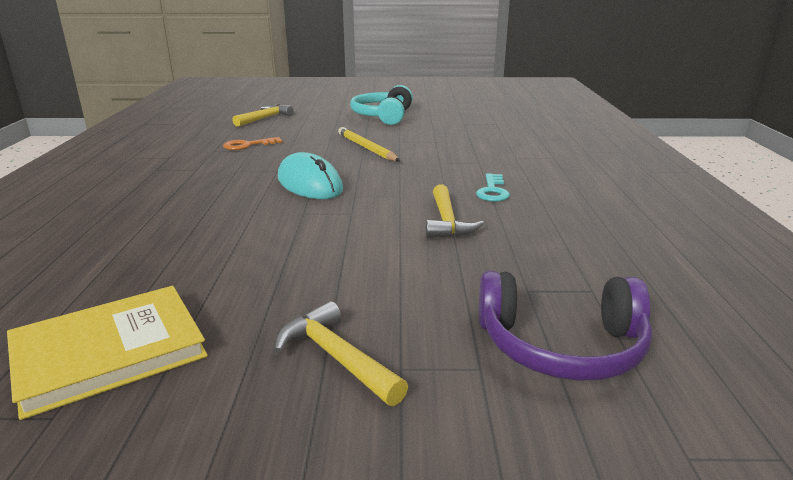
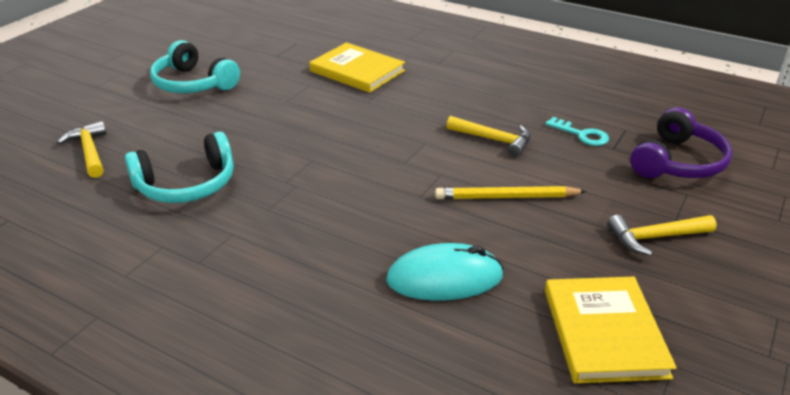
camera: 60 degrees left, 10 degrees up
(248, 145) = (187, 185): orange key -> turquoise headphones
(309, 184) = (354, 176): turquoise mouse -> turquoise mouse (444, 278)
(367, 148) = (286, 122): yellow pencil -> yellow pencil (506, 197)
(486, 148) = (357, 71): none -> yellow book
(492, 191) = (453, 103): turquoise key -> turquoise key (581, 134)

